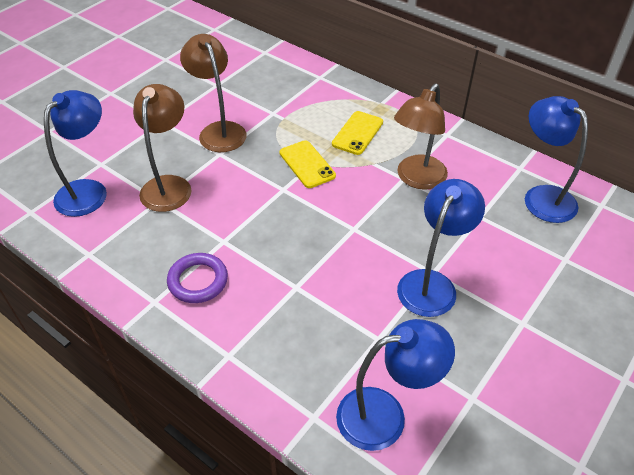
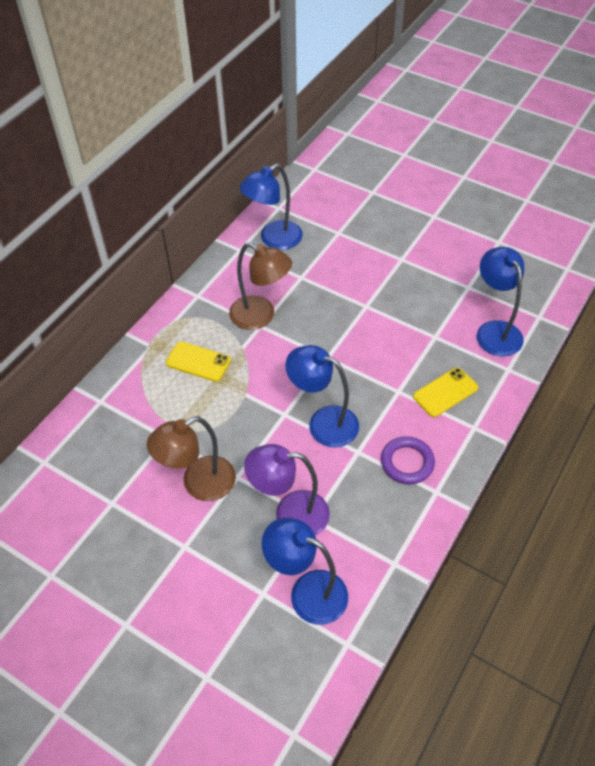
camera: 95 degrees left, 5 degrees up
(169, 185) = (290, 514): brown lamp -> purple lamp
(307, 164) = (248, 398): yellow phone -> yellow phone (445, 392)
(432, 283) = (377, 307): blue lamp -> blue lamp (323, 422)

